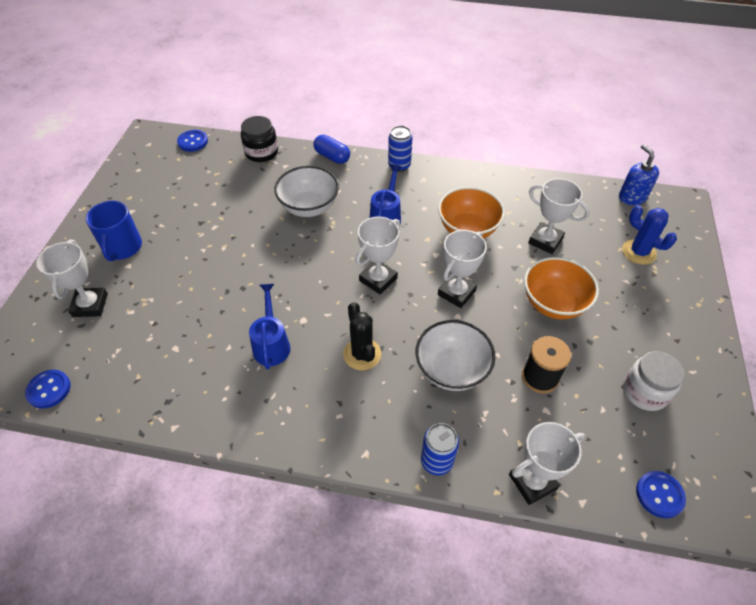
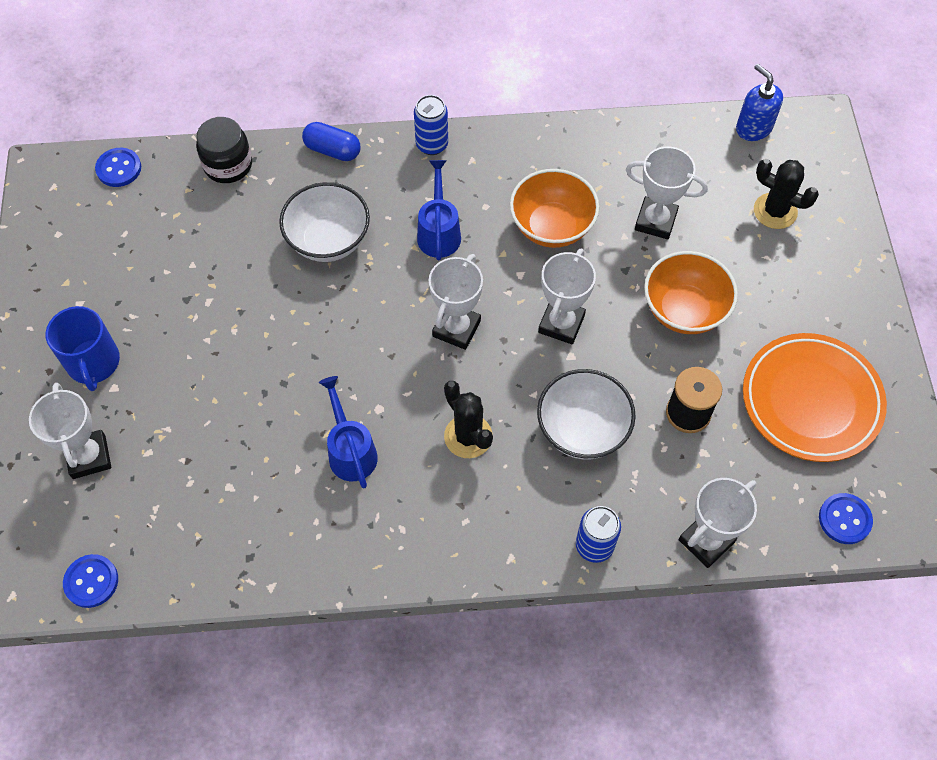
camera: 15 degrees left, 10 degrees up
(638, 252) = (775, 211): blue cactus -> black cactus
(645, 391) = (811, 401): white jar -> orange plate

